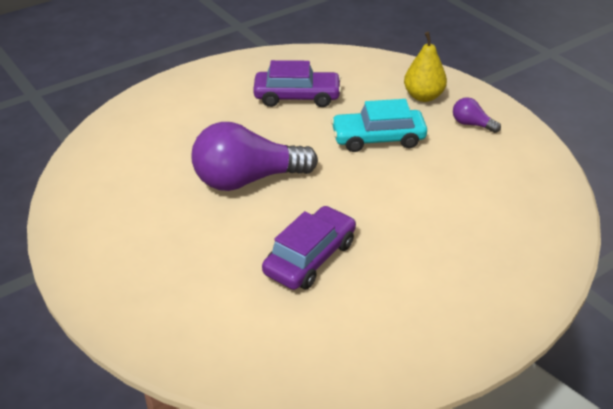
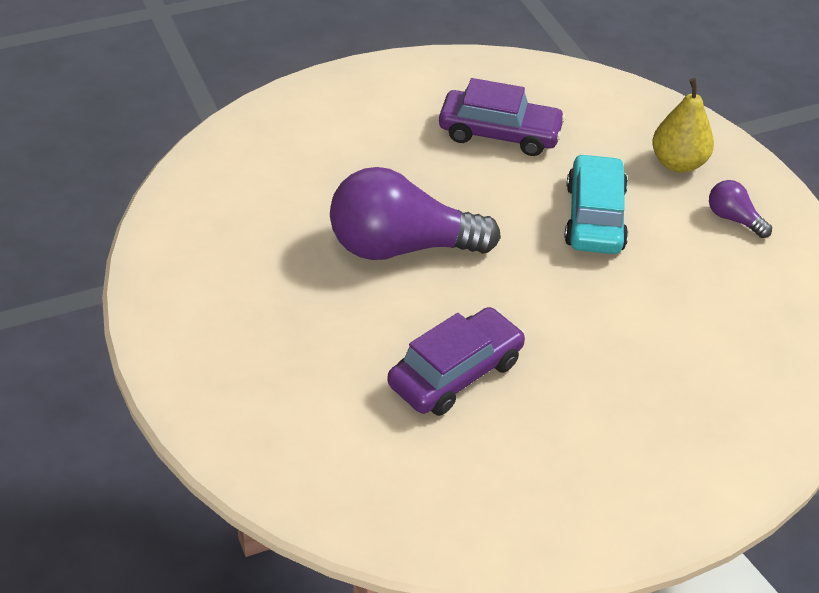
camera: 10 degrees right, 5 degrees up
(378, 138) = (594, 217): turquoise car -> turquoise car turned 90 degrees clockwise

